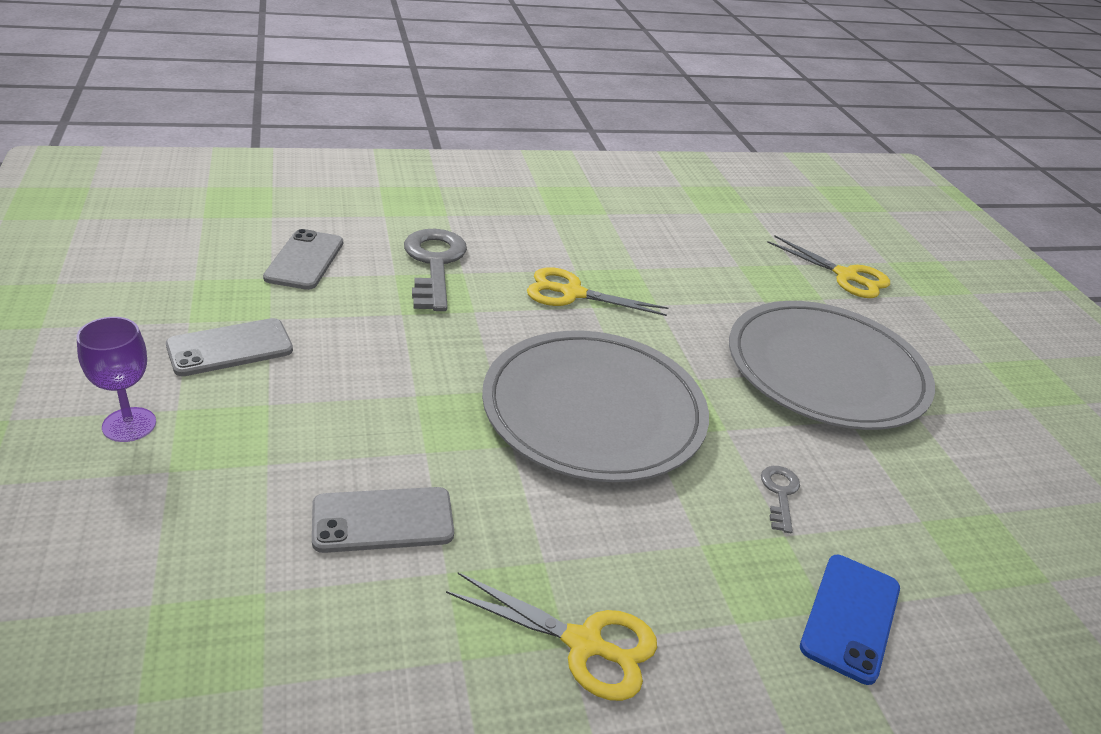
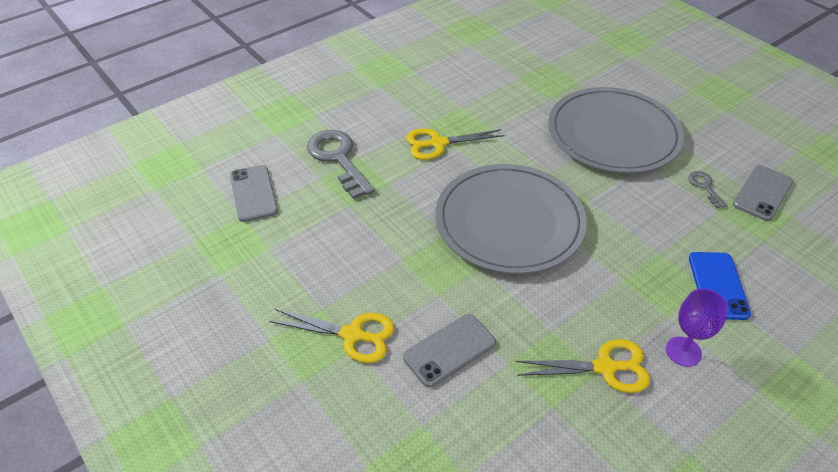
camera: 20 degrees left, 10 degrees up
(129, 425) = (250, 364): purple goblet -> purple goblet (683, 351)
(230, 348) = (263, 281): grey phone -> grey phone (762, 193)
(780, 494) = (640, 228): grey key -> grey key (705, 187)
(846, 276) = (582, 59): yellow scissors -> yellow scissors (352, 335)

